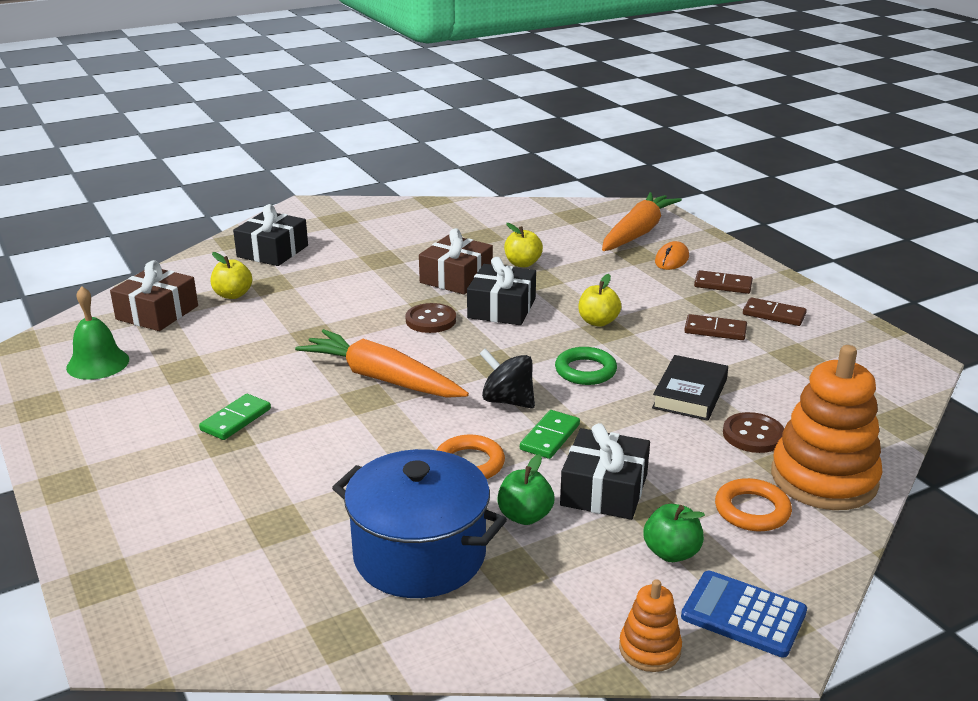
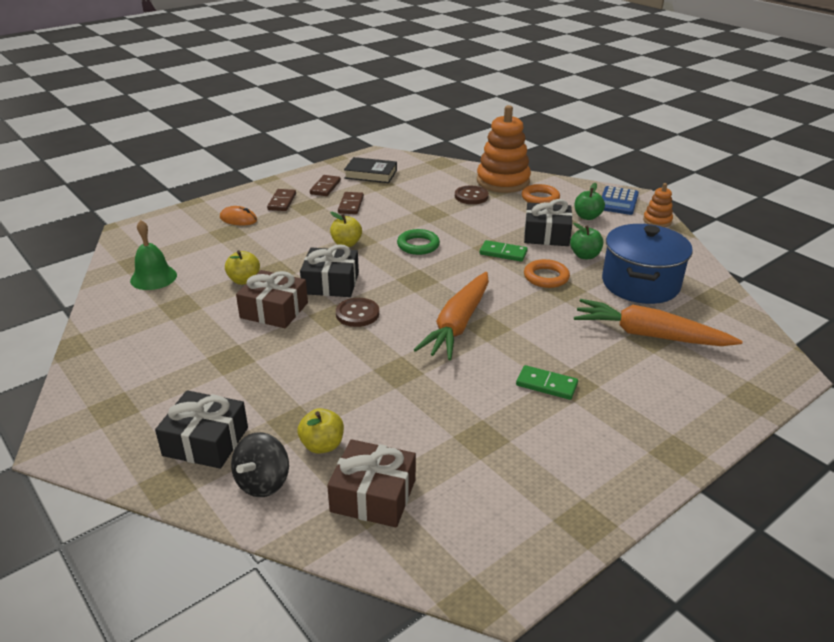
camera: 100 degrees left, 5 degrees up
(98, 363) = (494, 506): green bell -> green bell (153, 277)
(507, 401) = (467, 270): black spinning top -> black spinning top (263, 482)
(637, 233) = (184, 233): orange carrot -> orange carrot (649, 335)
(690, 394) = (434, 212): black book -> black book (371, 174)

